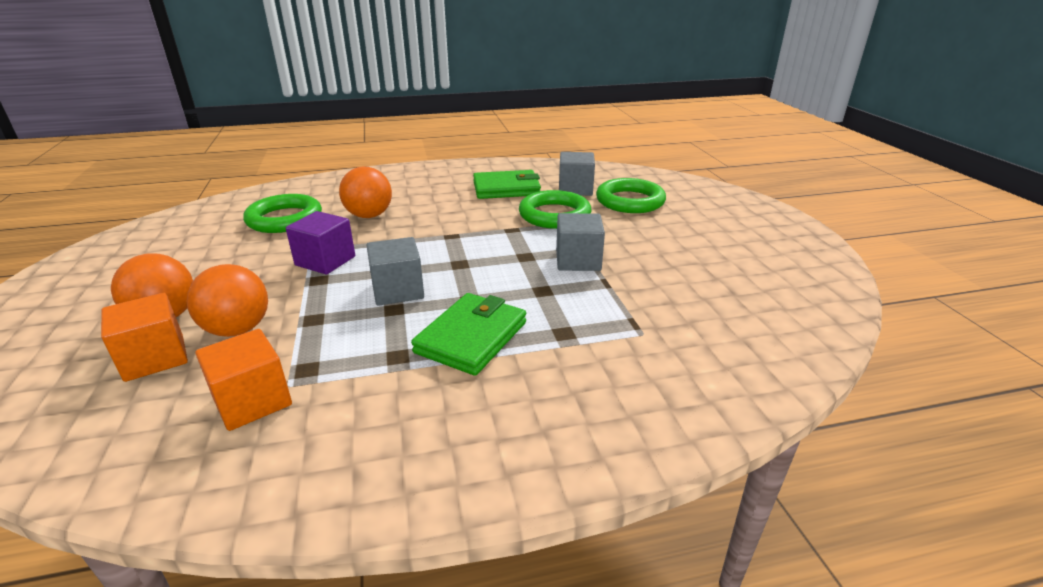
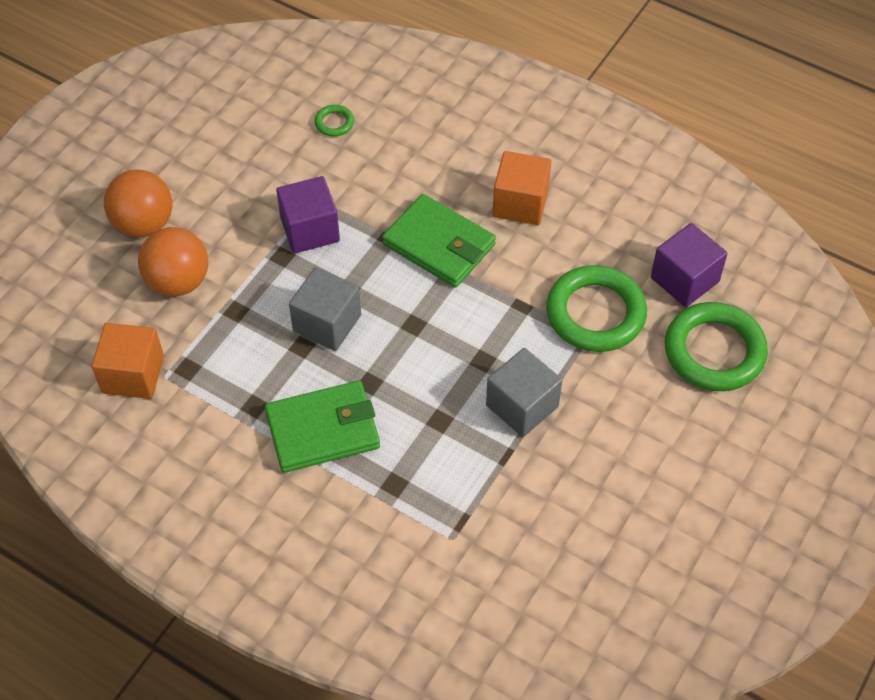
camera: 45 degrees right, 25 degrees up
(155, 358) = (108, 274): orange cube -> orange cube (520, 203)
(284, 219) = (334, 123): green ring -> green ring, size x0.43
(369, 215) = (414, 174): orange ball -> none
(506, 188) = (608, 220): green wallet -> green wallet (439, 244)
(575, 189) = (684, 280): grey cube -> purple cube

